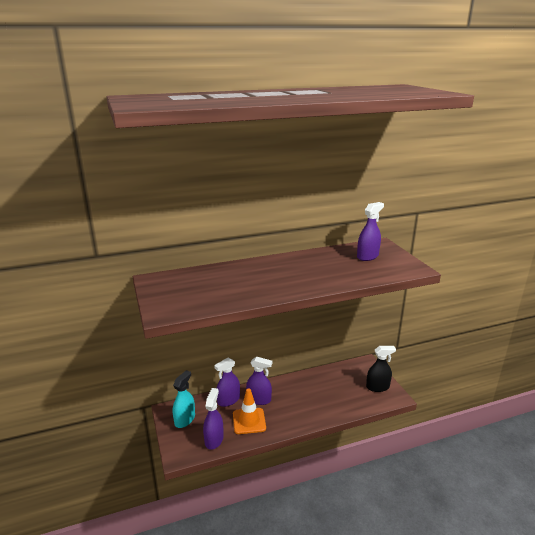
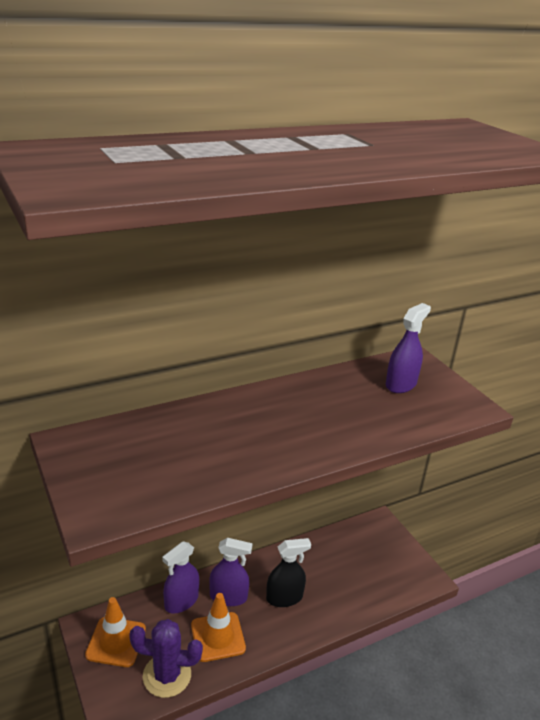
camera: 10 degrees left, 5 degrees up
(185, 419) = (116, 642): turquoise spray bottle -> orange traffic cone
(214, 439) = (167, 675): purple spray bottle -> purple cactus
(377, 387) = (401, 563): black spray bottle -> black spray bottle (284, 597)

